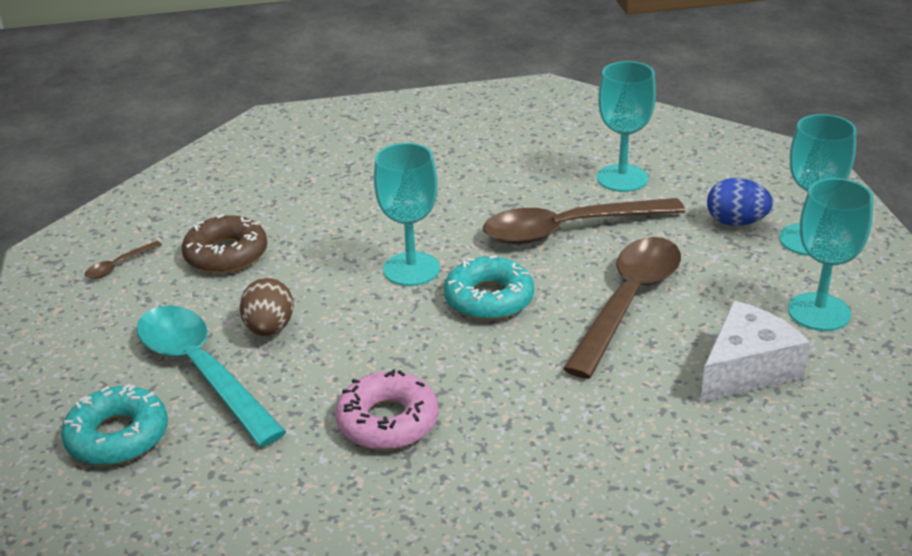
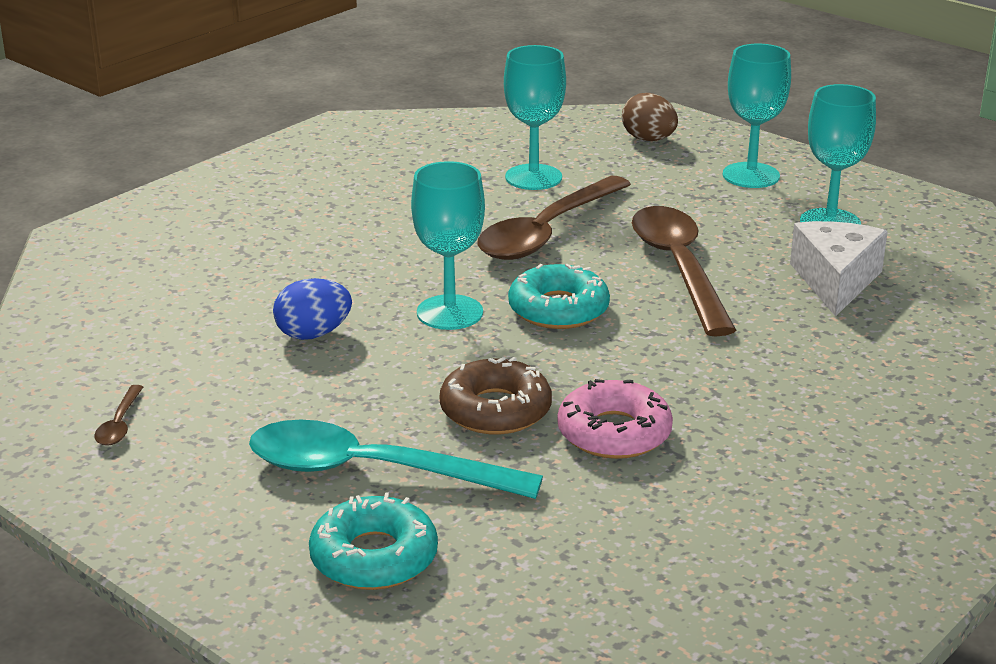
camera: 40 degrees left, 5 degrees down
(226, 254) = (232, 369): brown donut -> brown donut (495, 410)
(269, 329) = (386, 411): brown egg -> brown egg (648, 139)
(736, 222) = (678, 181): blue egg -> blue egg (313, 334)

